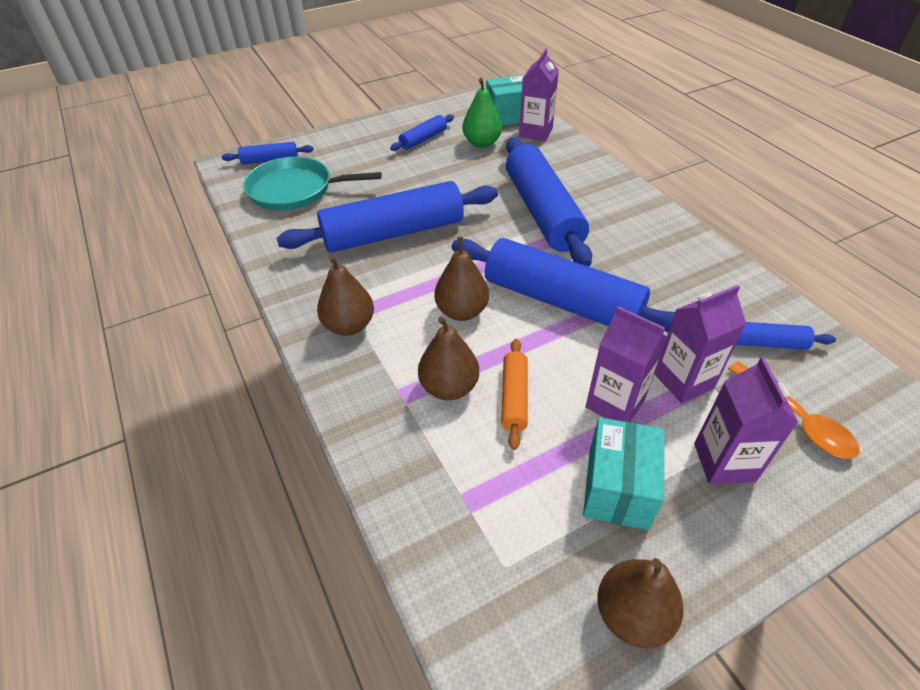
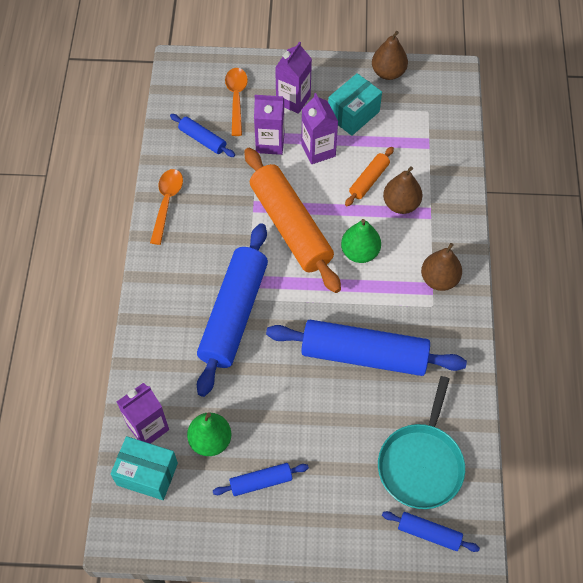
camera: 150 degrees left, 15 degrees up
(295, 190) = (421, 463): turquoise pan -> turquoise pan turned 75 degrees clockwise
(462, 311) = (360, 252): brown pear -> green pear
(561, 301) = (290, 226): blue rolling pin -> orange rolling pin
(712, 263) = (166, 203): none -> orange spoon

